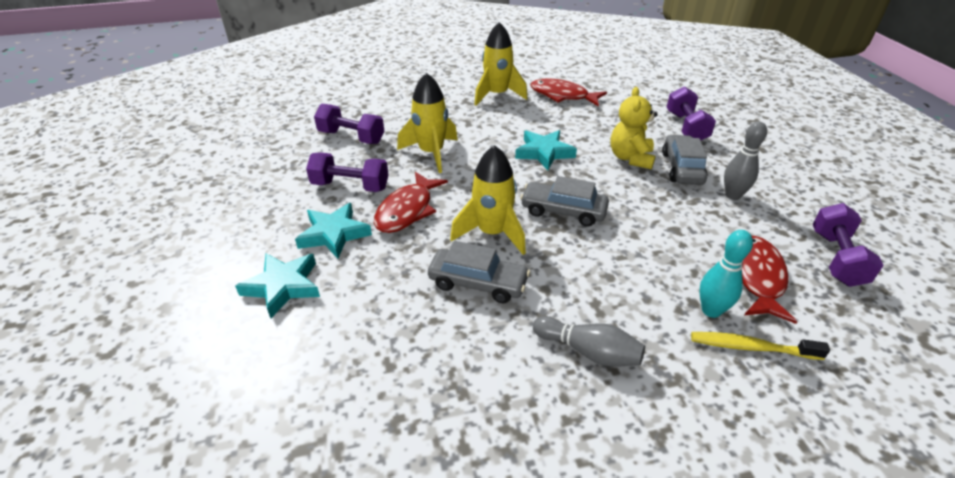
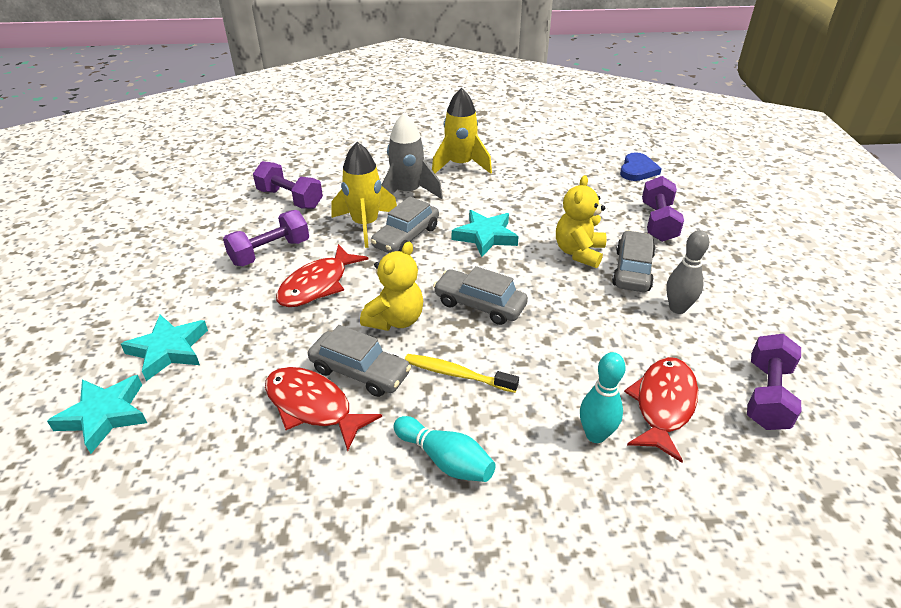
camera: 10 degrees right, 0 degrees up
(334, 234) = (236, 302): turquoise star -> turquoise star (104, 415)
(350, 186) = (270, 252): purple dumbbell -> purple dumbbell turned 60 degrees counterclockwise
(459, 122) = (408, 193): none -> grey rocket
(473, 160) = (406, 237): none -> grey car
(492, 233) = (395, 320): yellow rocket -> yellow teddy bear
(562, 96) = (532, 172): red fish -> red fish (313, 407)
(588, 351) = (445, 460): grey bowling pin -> turquoise bowling pin
(650, 86) = (637, 170): none -> blue heart
(751, 347) = (622, 481): yellow toothbrush -> yellow toothbrush (456, 374)

